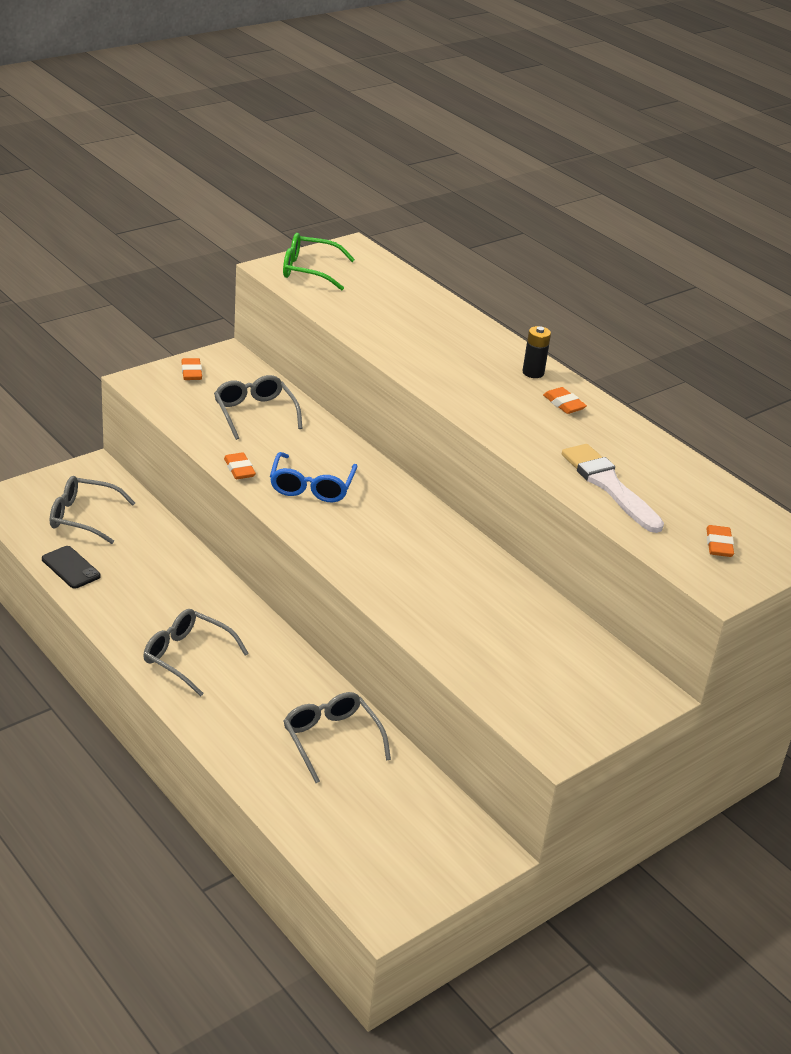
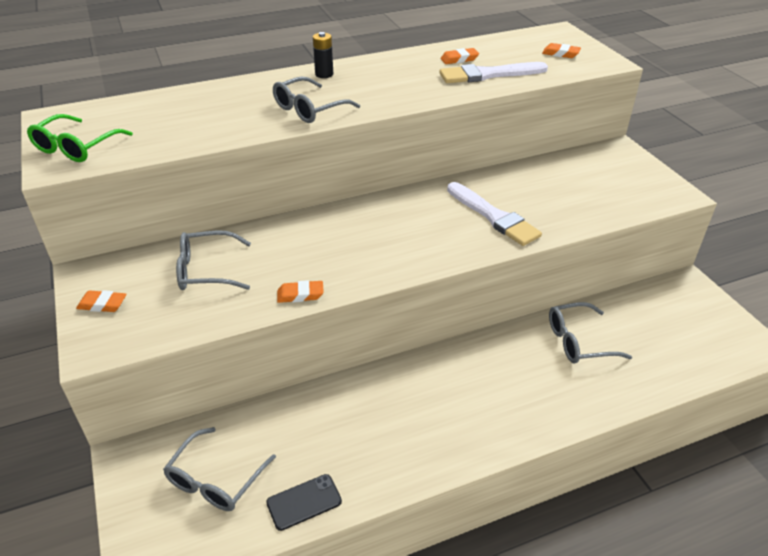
camera: 70 degrees left, 5 degrees up
(187, 657) = (467, 419): grey glasses -> grey glasses (309, 109)
(311, 487) = (344, 253): blue glasses -> none
(424, 583) = (494, 216): none -> white brush
(564, 404) = (374, 71): orange eraser -> orange eraser (459, 59)

